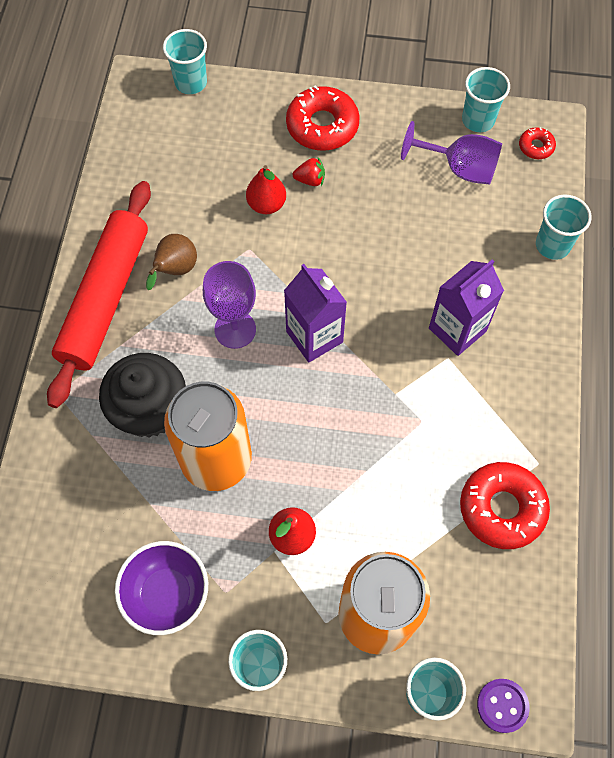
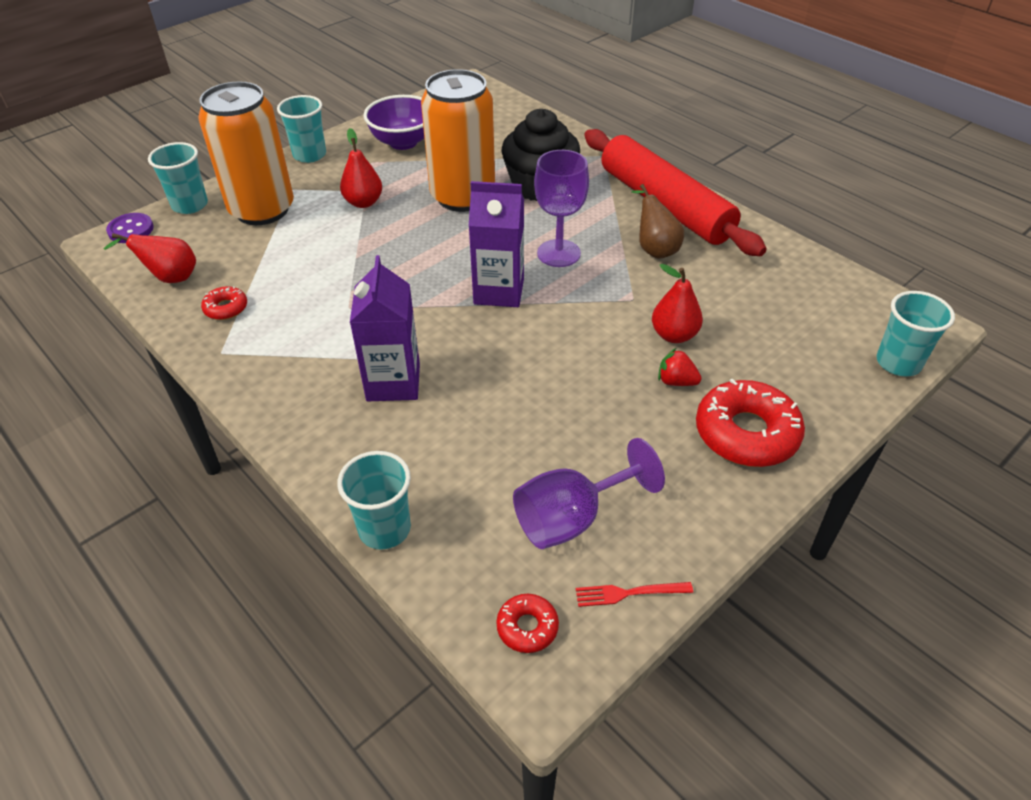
camera: 130 degrees right, 20 degrees down
(310, 180) = (676, 381): red strawberry -> red strawberry turned 75 degrees clockwise
(478, 120) = (628, 593): turquoise cup -> red fork
(502, 508) = (226, 308): red donut -> red donut, size x0.49
(516, 591) = (170, 278): none -> red pear

